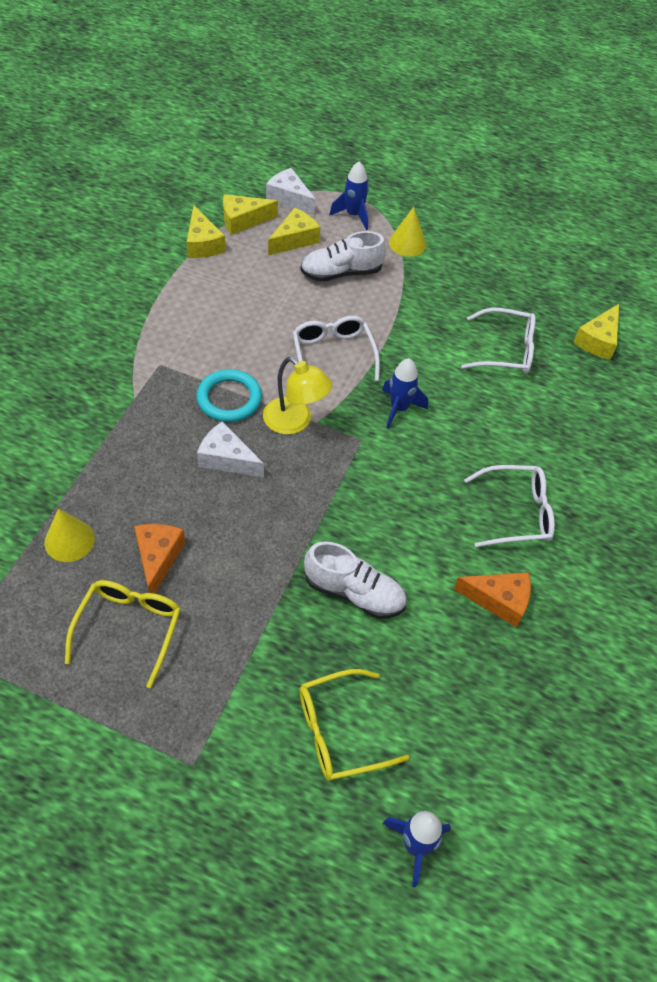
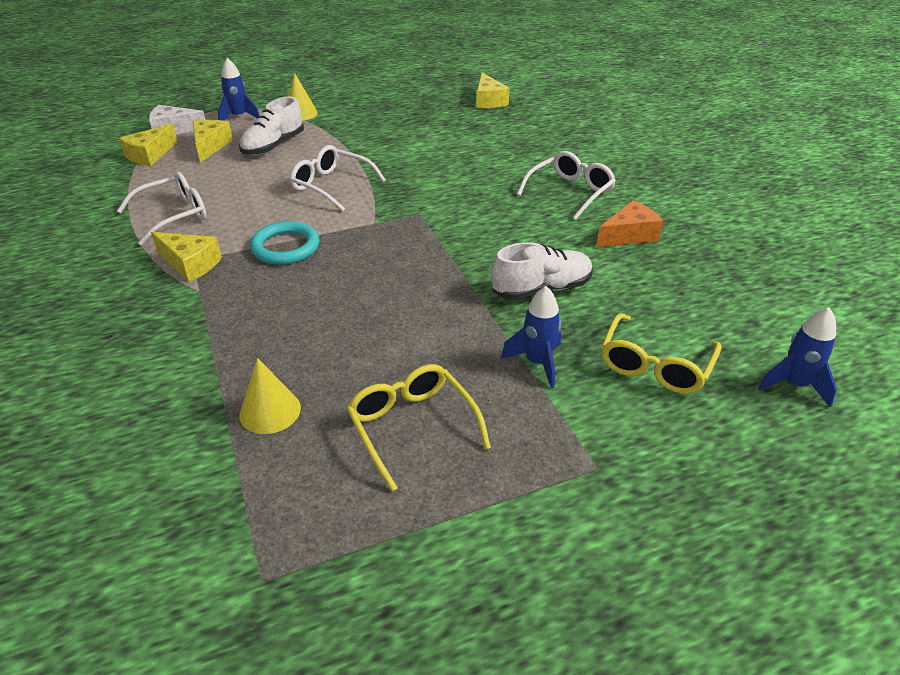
camera: 40 degrees left, 15 degrees down
(158, 558) = (369, 368): orange cheese -> none
(203, 244) = (132, 181): yellow cheese -> yellow cheese (190, 264)
(227, 459) = (336, 279): white cheese -> none
(295, 422) = (357, 231): yellow lamp -> none
(399, 408) = (420, 186): blue rocket -> blue rocket (537, 363)
(506, 350) = (443, 129): white glasses -> white glasses (174, 215)

